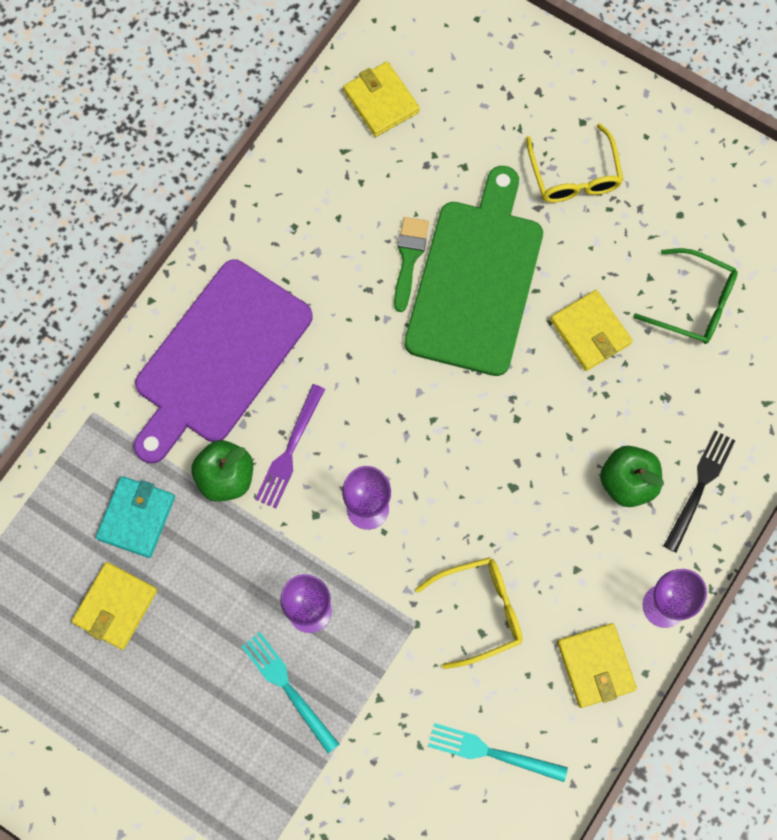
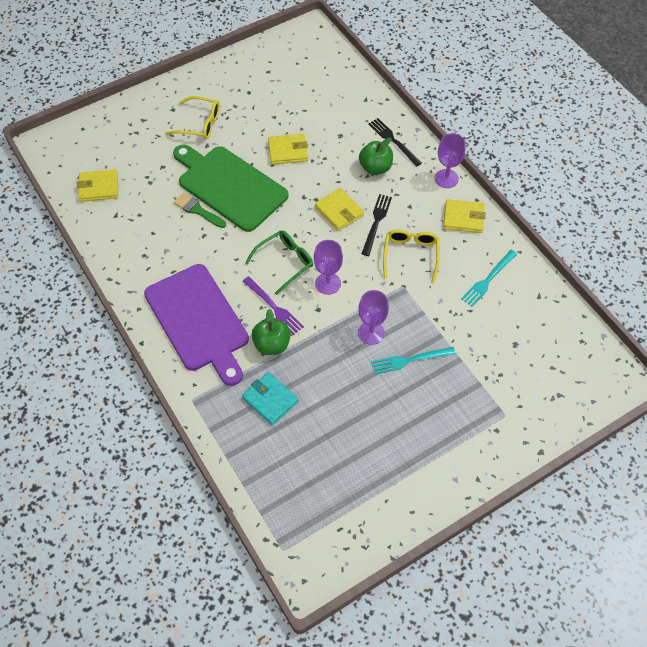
camera: 65 degrees left, 15 degrees down
(115, 606) = (318, 431): yellow wallet -> yellow wallet (339, 211)
(518, 531) = (376, 222): none -> black fork
(693, 303) = (298, 105): green glasses -> green glasses (284, 263)

